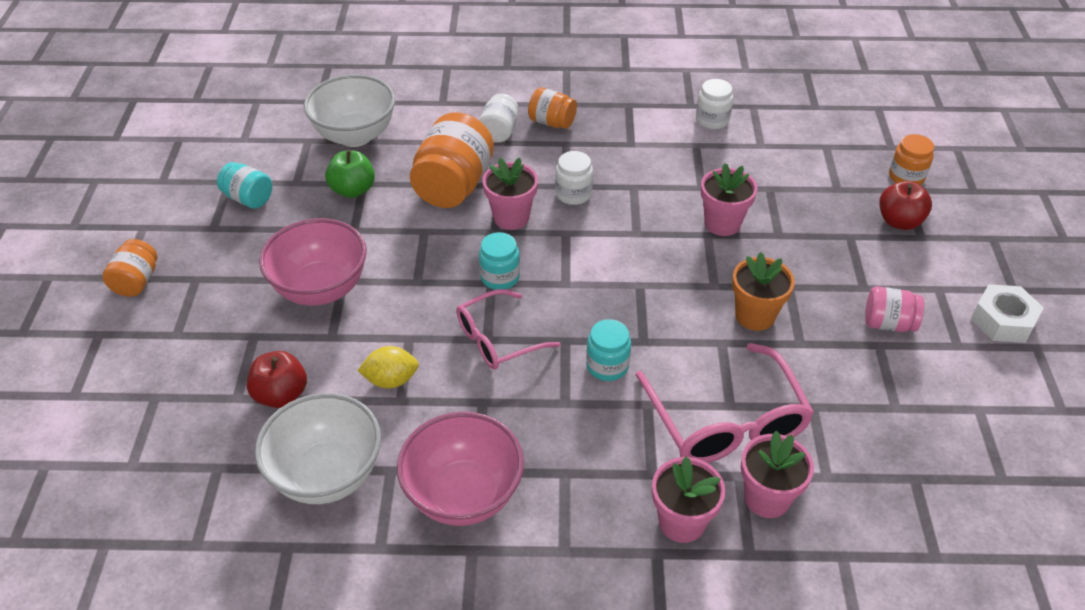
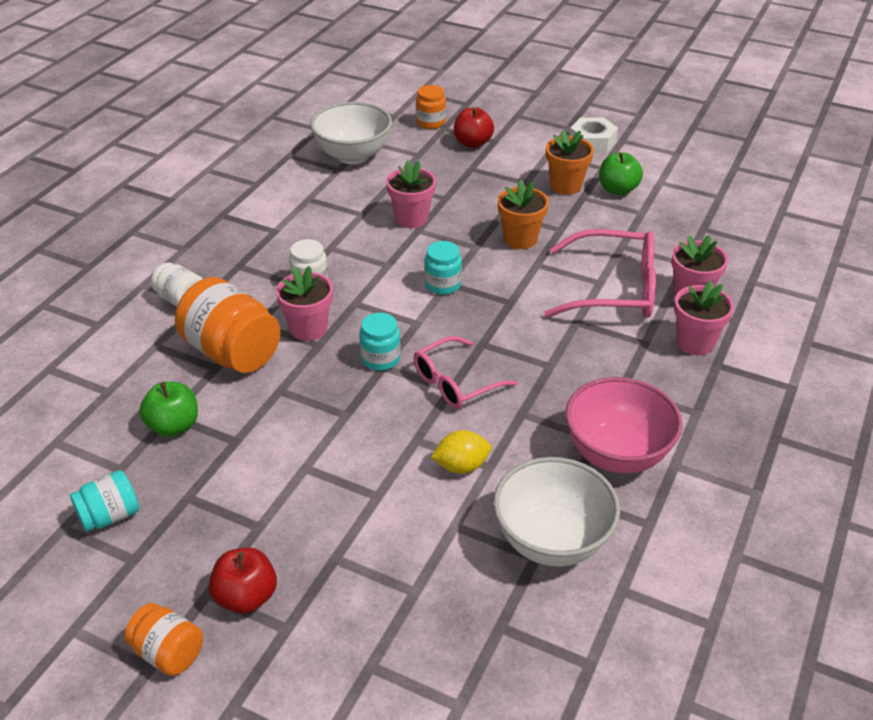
camera: 65 degrees left, 5 degrees down
(281, 395) = (432, 553): red apple -> red apple (246, 597)
(321, 289) = (304, 487): pink bowl -> none
(355, 135) = (86, 402): white bowl -> white bowl (353, 155)
(391, 380) = (461, 466): yellow lemon -> yellow lemon turned 60 degrees clockwise
(497, 339) = (455, 383): pink glasses -> pink glasses turned 60 degrees clockwise
(552, 122) = (201, 264): orange jar -> none
(607, 366) = (525, 329): turquoise jar -> turquoise jar (443, 284)
(712, 120) = (286, 180): white jar -> none
(888, 323) = (566, 186): pink jar -> orange flower pot
(923, 372) = (618, 190): none -> green apple

